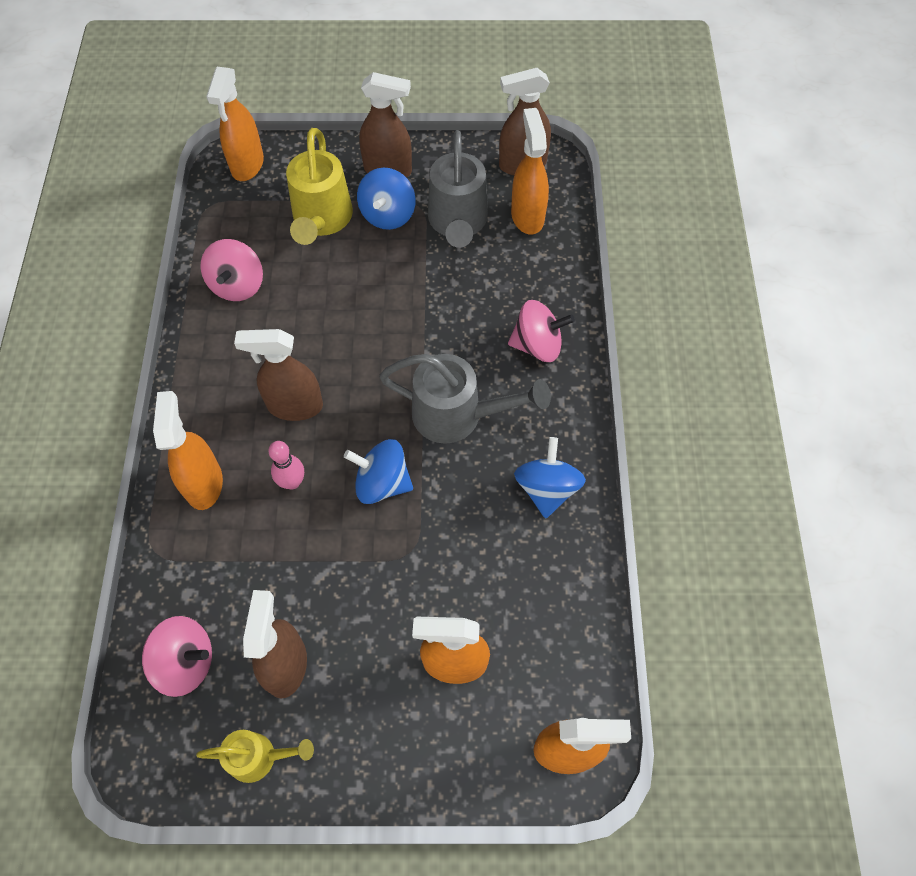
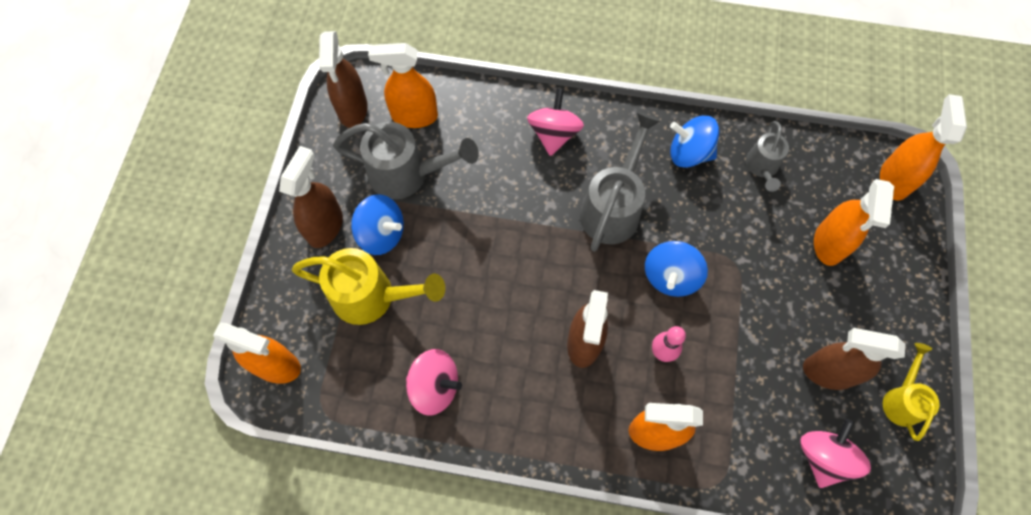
camera: 80 degrees left, 5 degrees up
(546, 575) = (762, 167): none -> grey watering can

